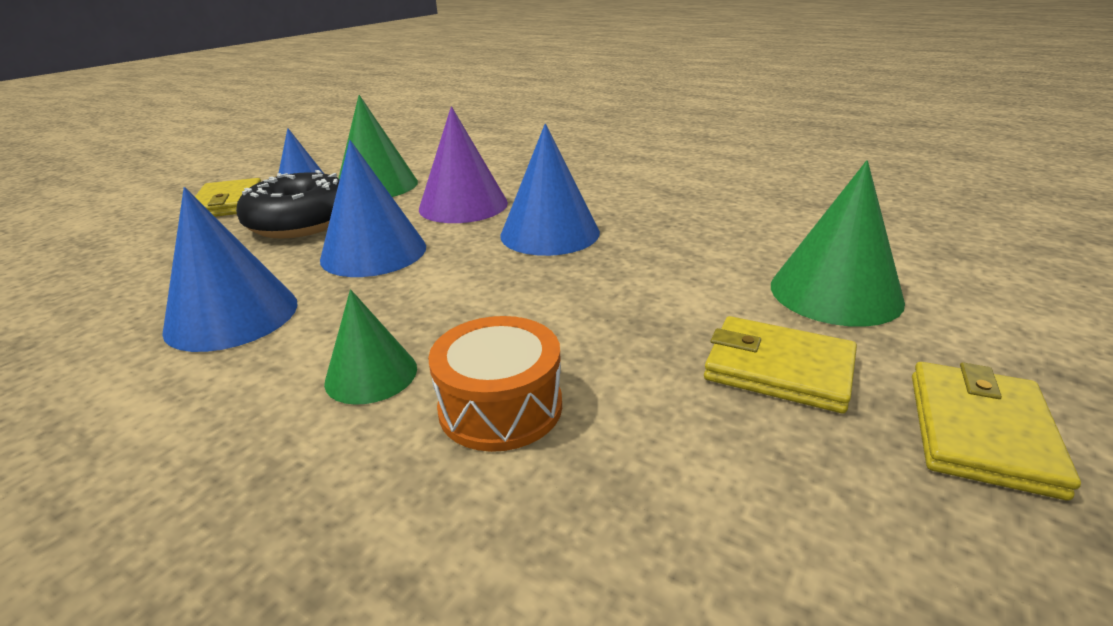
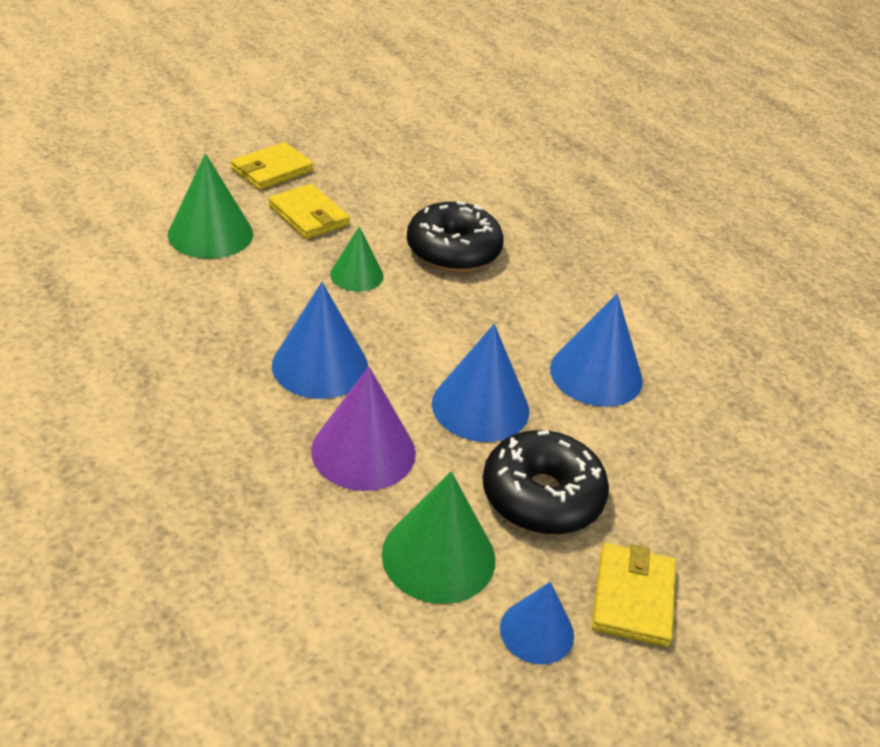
camera: 160 degrees left, 10 degrees up
(371, 375) = (510, 292): green cone -> green cone (357, 275)
(500, 407) = (453, 251): orange drum -> black donut

